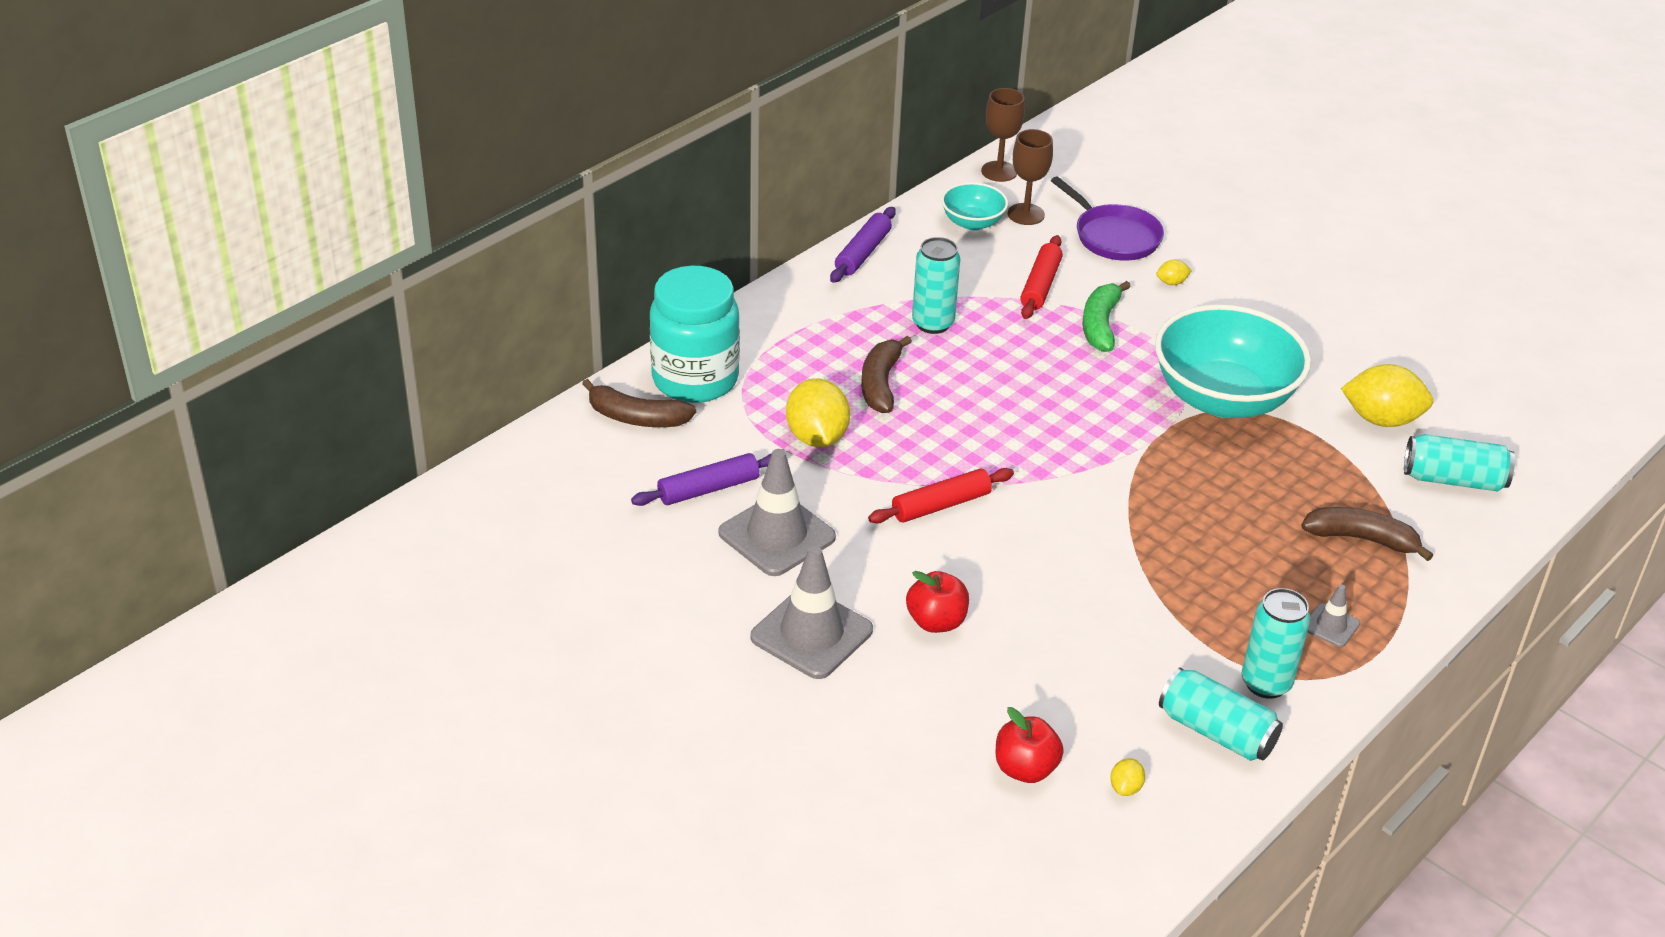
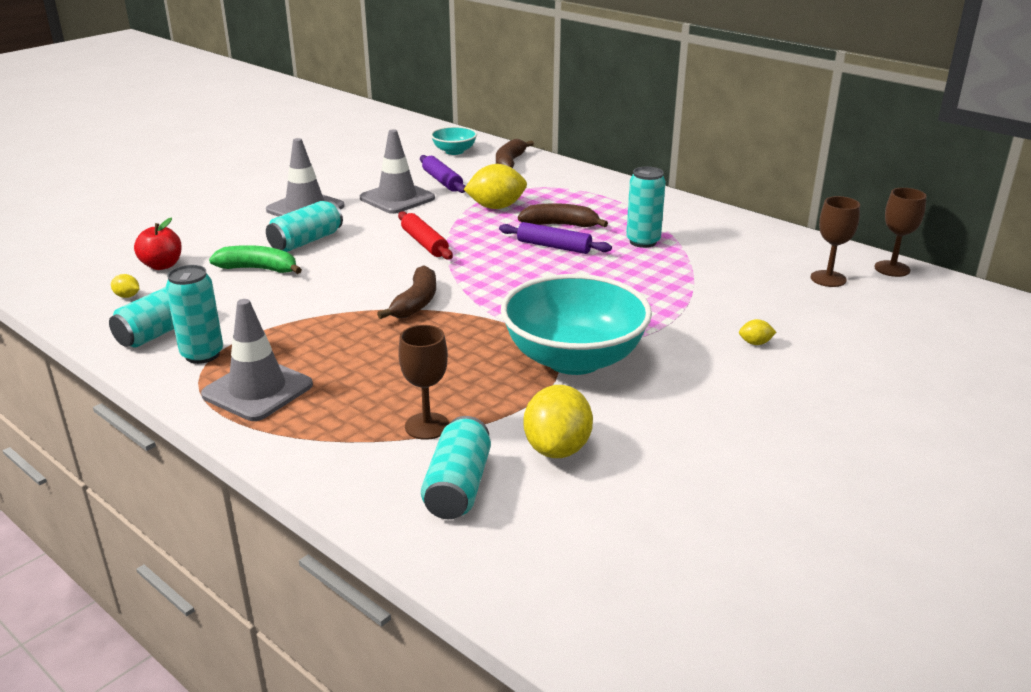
camera: 90 degrees right, 10 degrees down
(695, 379) = (552, 175): turquoise jar -> none
(862, 253) = (726, 218): purple rolling pin -> purple rolling pin (554, 246)
(936, 622) = (306, 241): red apple -> turquoise can
(972, 222) = (798, 257): turquoise bowl -> turquoise bowl (454, 151)
(1040, 285) = (717, 282): red rolling pin -> none
(1100, 325) = (668, 306): green banana -> green banana (258, 269)
(1113, 236) = (819, 317): purple pan -> none
(1171, 283) = (755, 343): yellow lemon -> yellow lemon turned 75 degrees counterclockwise
(1331, 626) = (257, 390): grey traffic cone -> grey traffic cone, size x2.06
(1361, 539) = (368, 417): brown banana -> brown banana (416, 302)
(1367, 499) = (427, 426): none -> brown goblet

